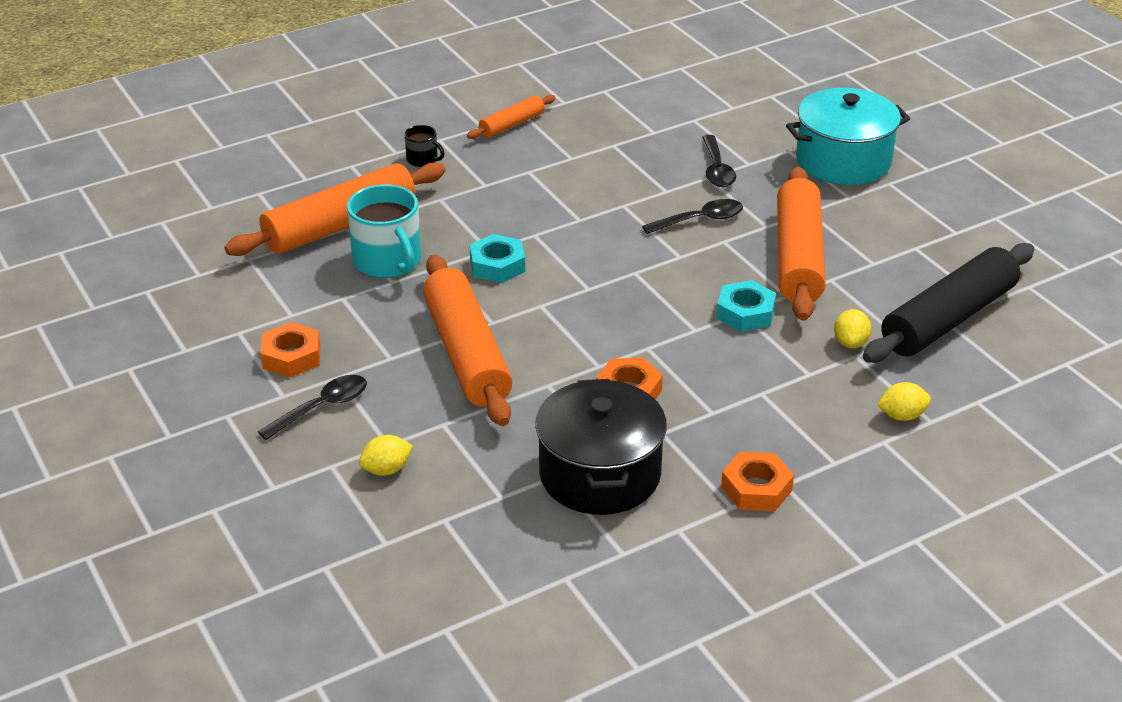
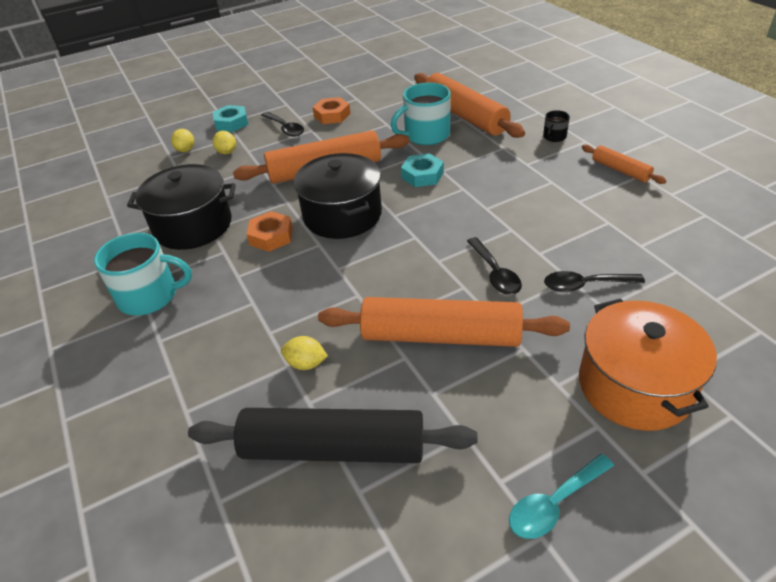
camera: 95 degrees right, 5 degrees up
(584, 331) = (342, 215): none -> black pot
(745, 313) = (356, 297): turquoise nut -> turquoise nut (231, 123)
(756, 488) = (149, 296): orange nut -> turquoise mug
(843, 161) = (634, 386): turquoise pot -> orange pot
(901, 416) = (198, 390): yellow lemon -> yellow lemon (186, 150)
(948, 319) = (333, 448): black rolling pin -> black rolling pin turned 45 degrees counterclockwise
(967, 209) = (554, 503): none -> turquoise spoon

